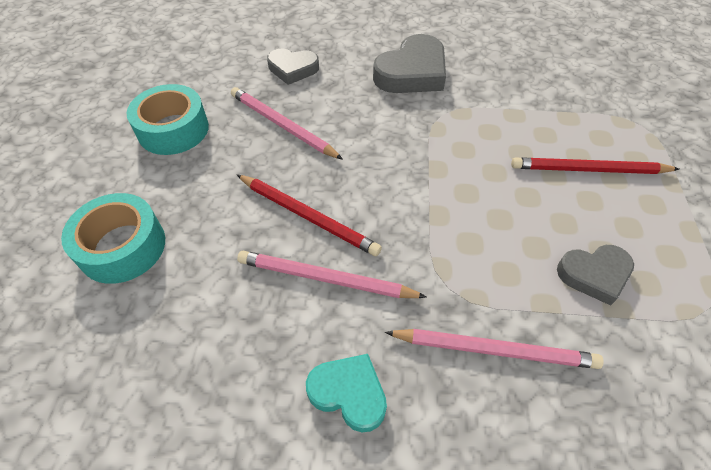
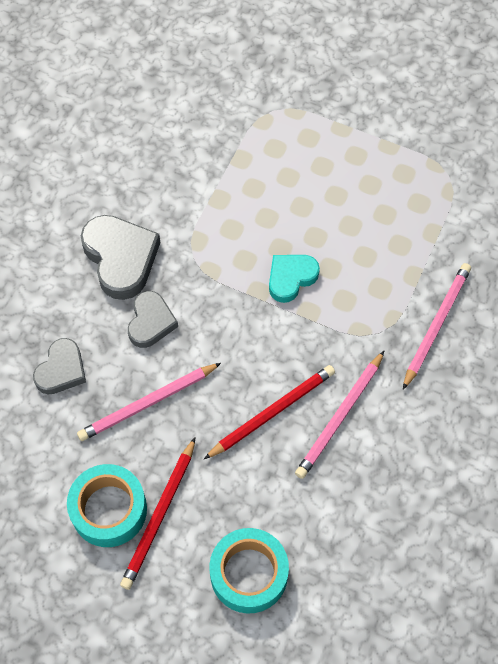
camera: 70 degrees left, 10 degrees up
(349, 393) = (437, 430): turquoise heart -> turquoise heart (291, 278)
(589, 170) = (306, 178): red pencil -> red pencil (160, 515)
(594, 275) = (401, 231): grey heart -> grey heart (151, 322)

